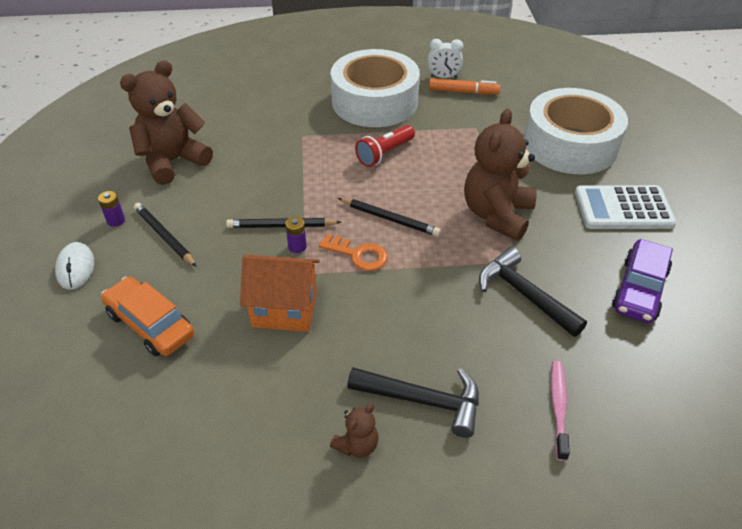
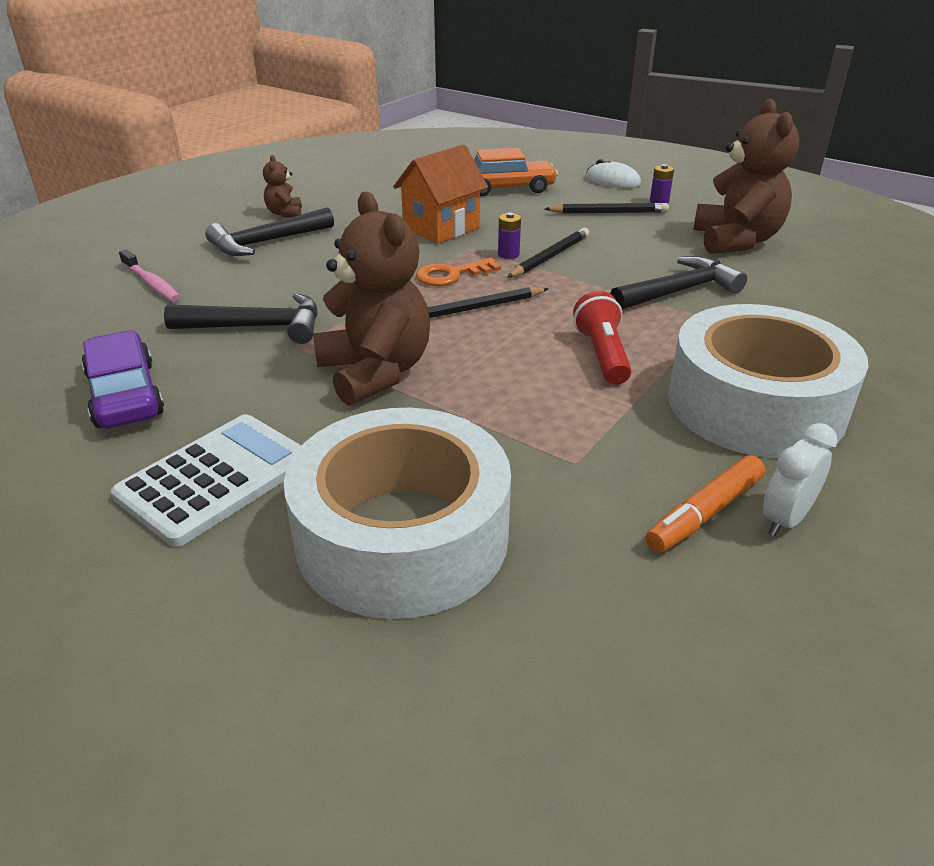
camera: 130 degrees right, 10 degrees down
(279, 156) = (680, 291): none -> black hammer

